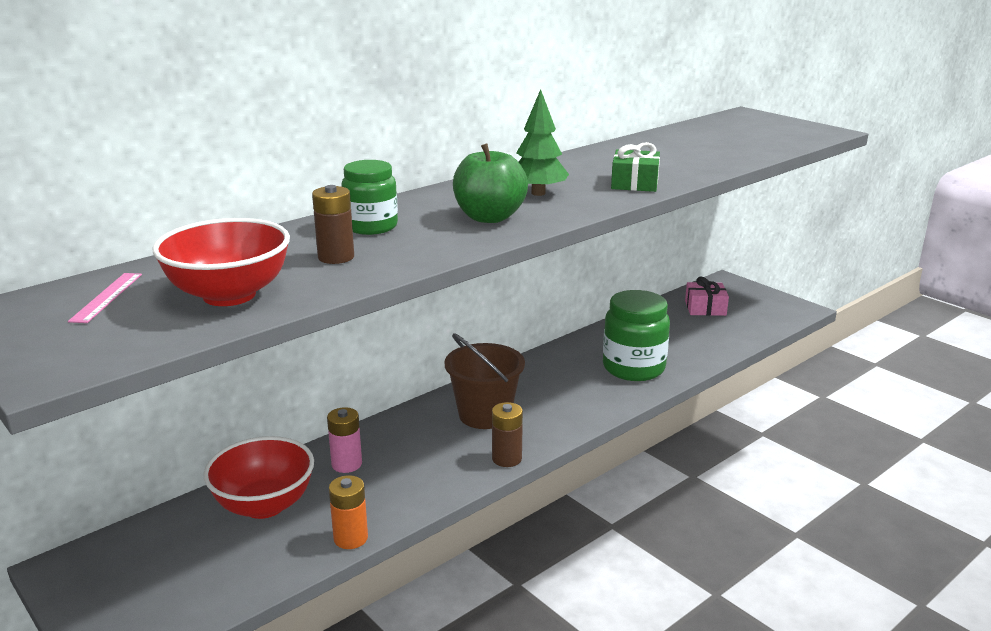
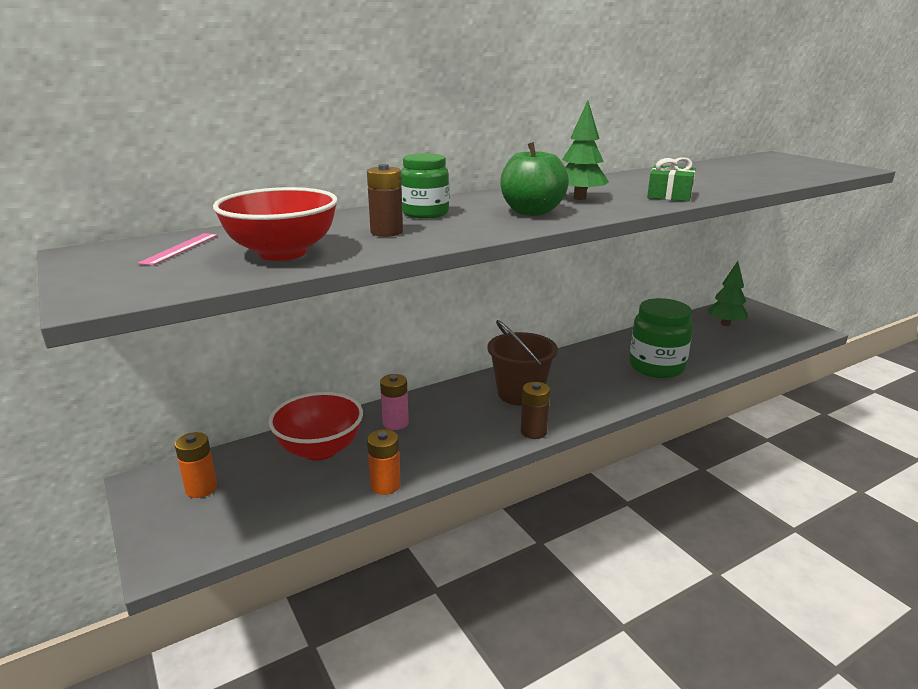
camera: 10 degrees right, 0 degrees up
(134, 566) = (201, 488): none -> orange battery
(705, 308) = (725, 324): pink gift -> green tree

